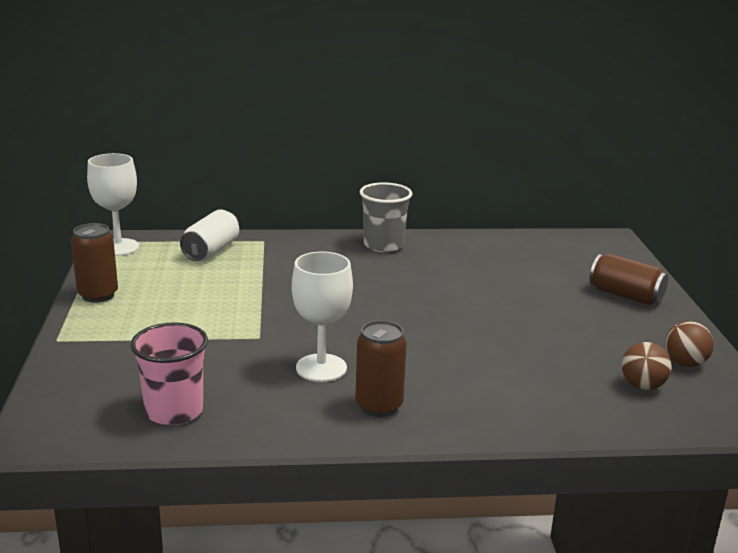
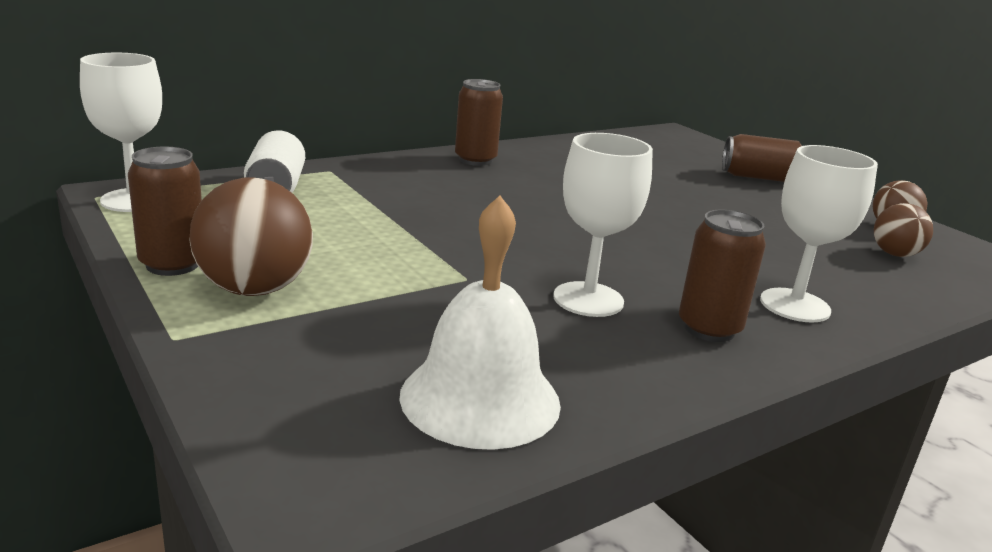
camera: 30 degrees left, 0 degrees up
(125, 319) = (254, 289): none -> brown ball
(174, 411) = (480, 398): pink cup -> white bell
(383, 245) = (475, 160): grey cup -> brown can
(474, 405) = (794, 305): none -> white goblet

